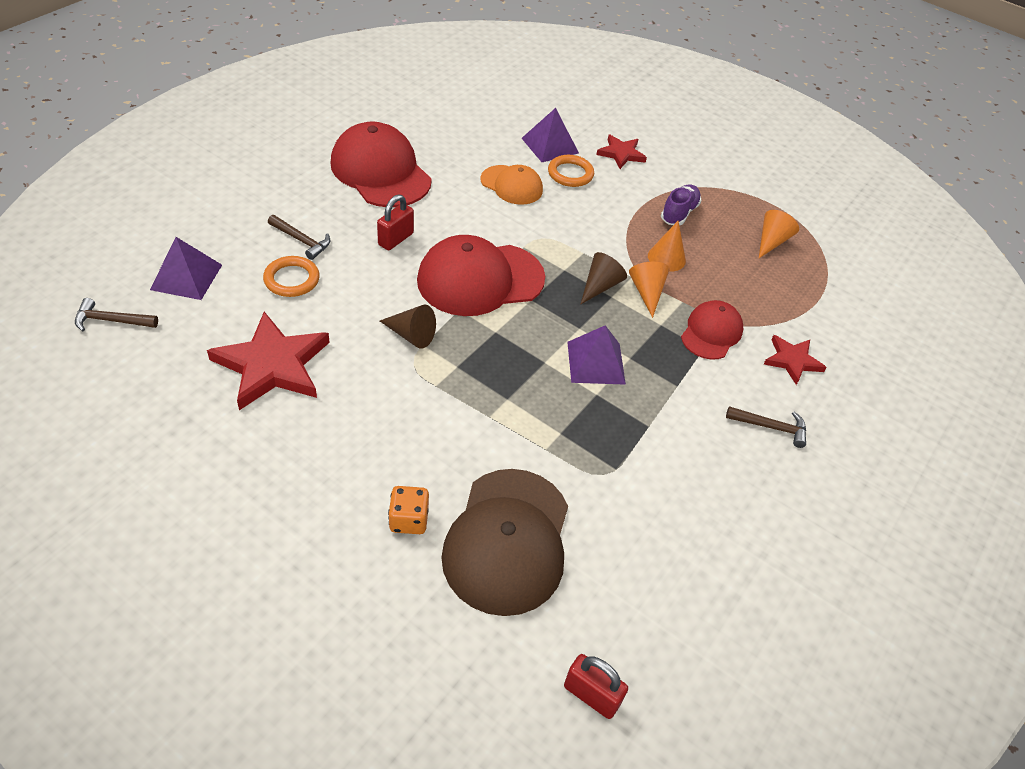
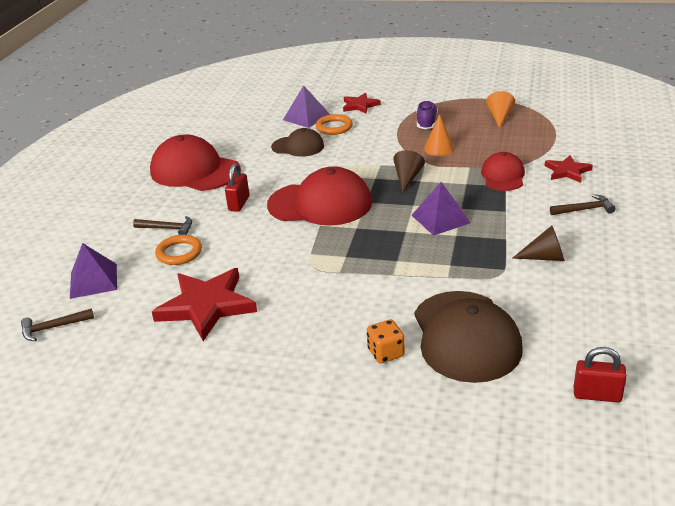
camera: 15 degrees left, 15 degrees down
(411, 335) = (297, 251): brown cone -> brown cone (544, 257)
(480, 279) = (320, 204): red cap -> red cap turned 135 degrees counterclockwise
(511, 185) = (298, 146): orange cap -> brown cap
(647, 292) = (442, 170): orange cone -> none

